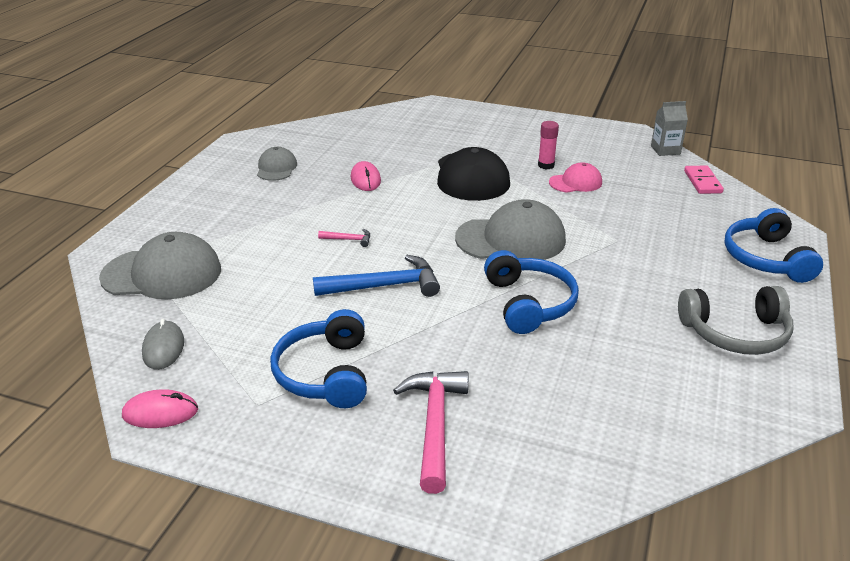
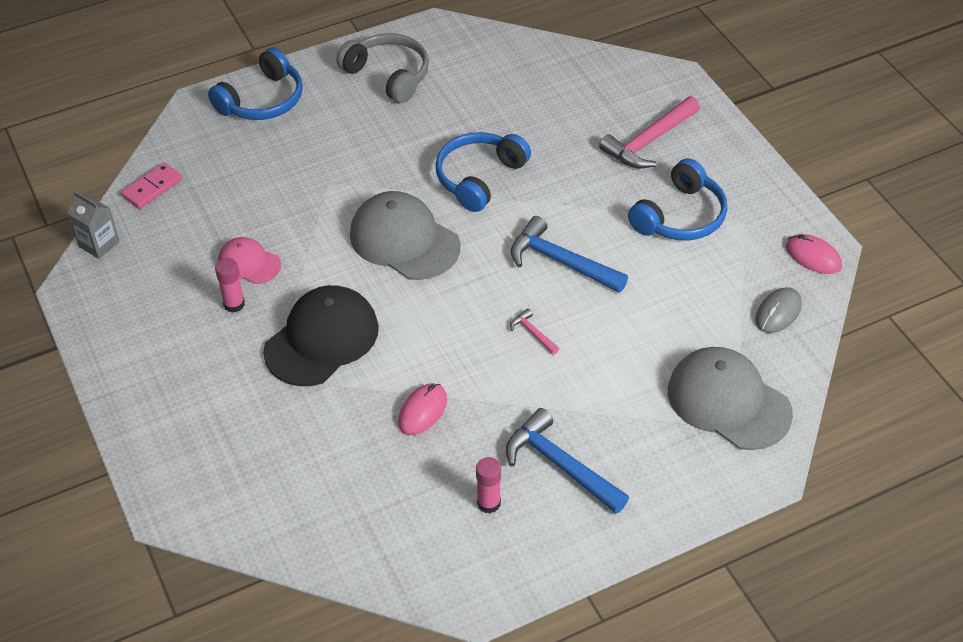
camera: 135 degrees left, 15 degrees up
(252, 197) = (560, 465): none -> blue hammer
(276, 168) = (489, 503): grey cap -> pink glue stick

